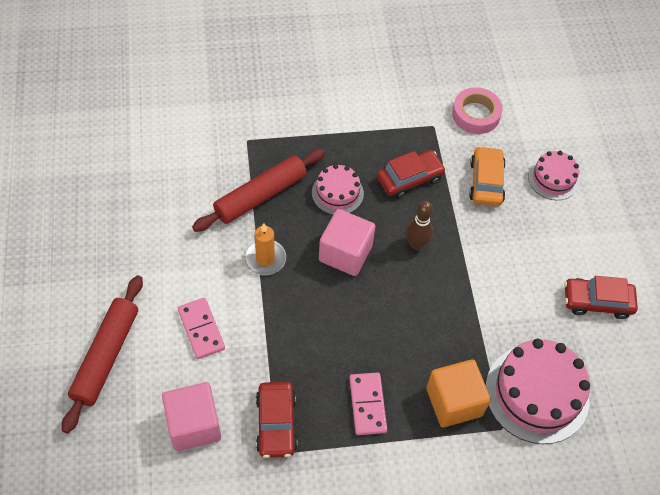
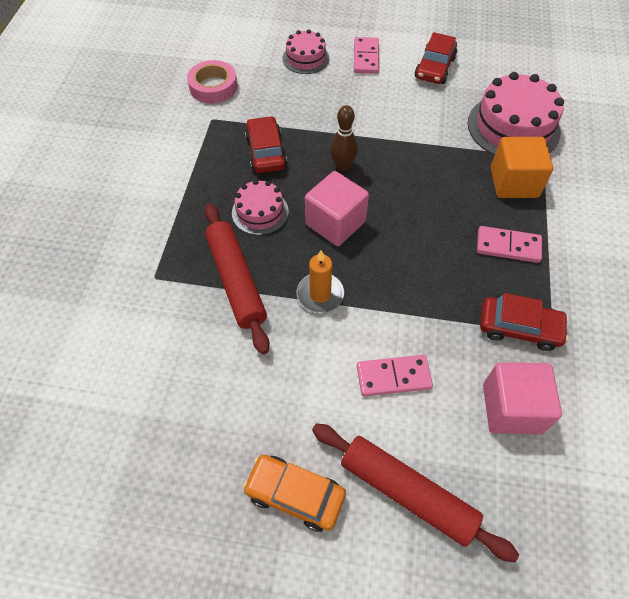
camera: 70 degrees left, 0 degrees up
(486, 182) = (291, 100): orange car -> orange car (295, 495)
(581, 233) = (366, 58): none -> pink domino

